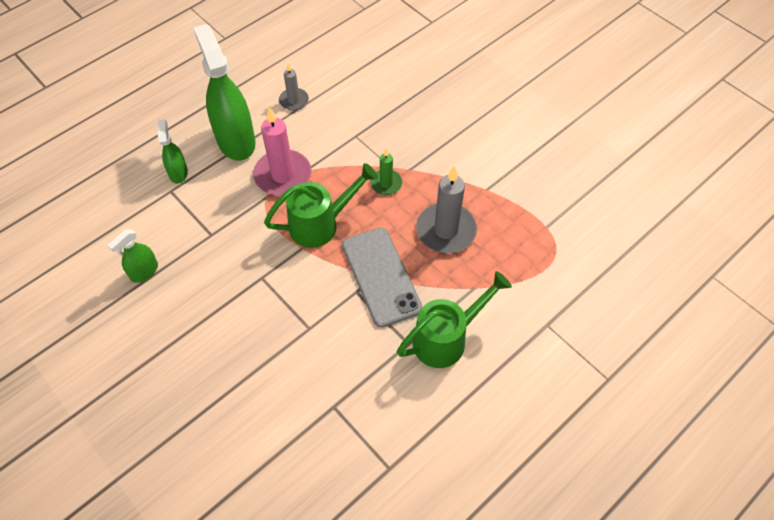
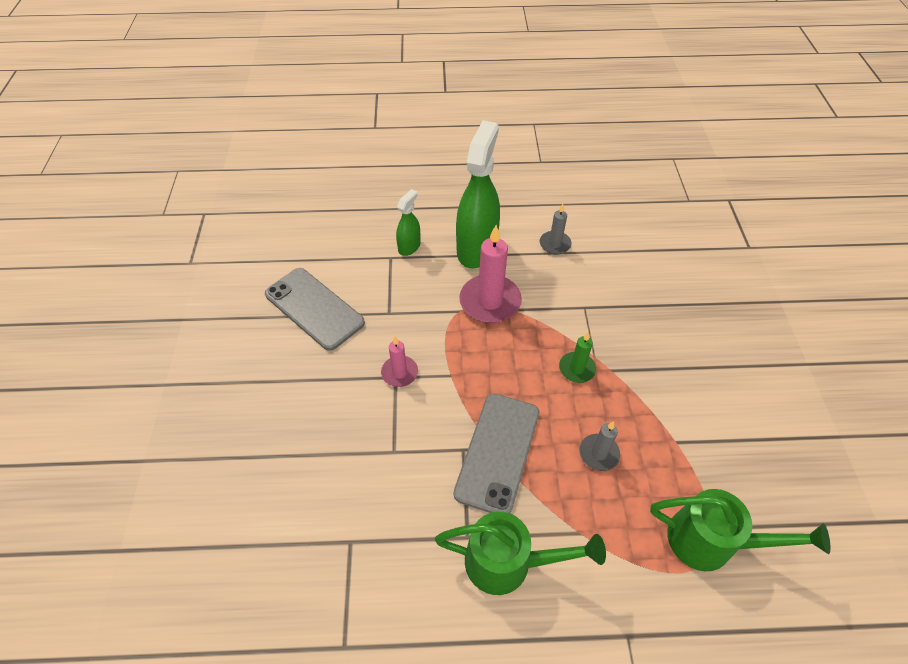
camera: 40 degrees right, 5 degrees down
(144, 272) = (314, 308): green spray bottle -> grey phone
(262, 272) = (399, 373): none -> pink candle
(320, 224) = (485, 365): green watering can -> green watering can (710, 542)
(446, 230) = (598, 453): grey candle -> grey candle, size x0.55

